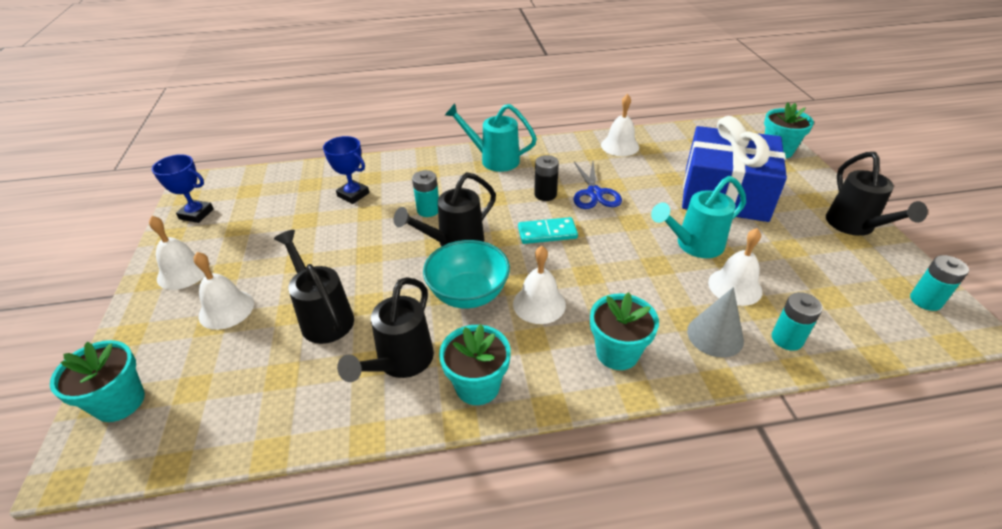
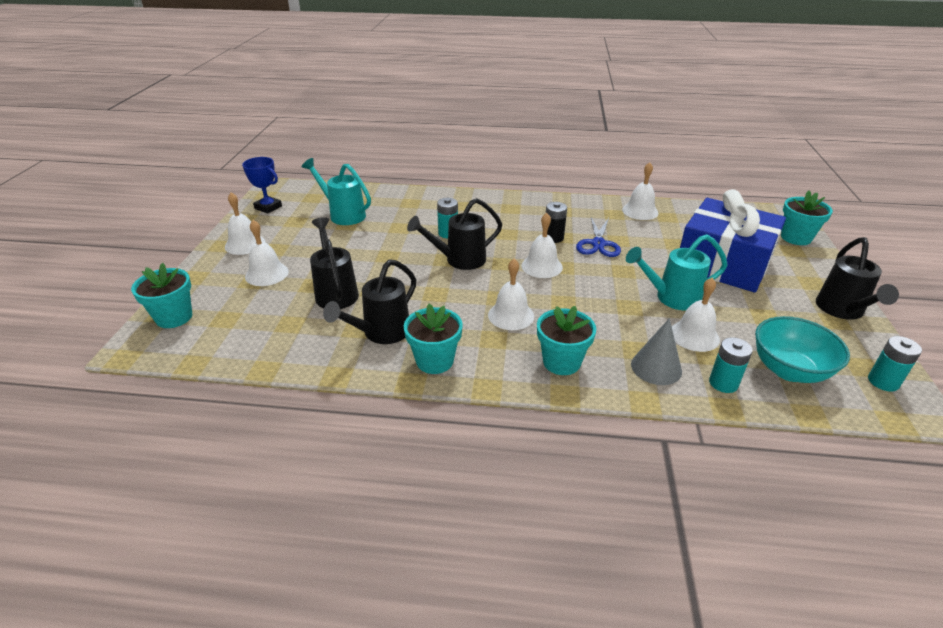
camera: 15 degrees right, 5 degrees down
(353, 194) = (392, 213): blue trophy -> none
(468, 294) = (455, 298): turquoise bowl -> turquoise bowl (789, 370)
(494, 160) = (520, 205): turquoise watering can -> turquoise watering can (343, 215)
(547, 233) = (541, 266): turquoise domino -> white bell

